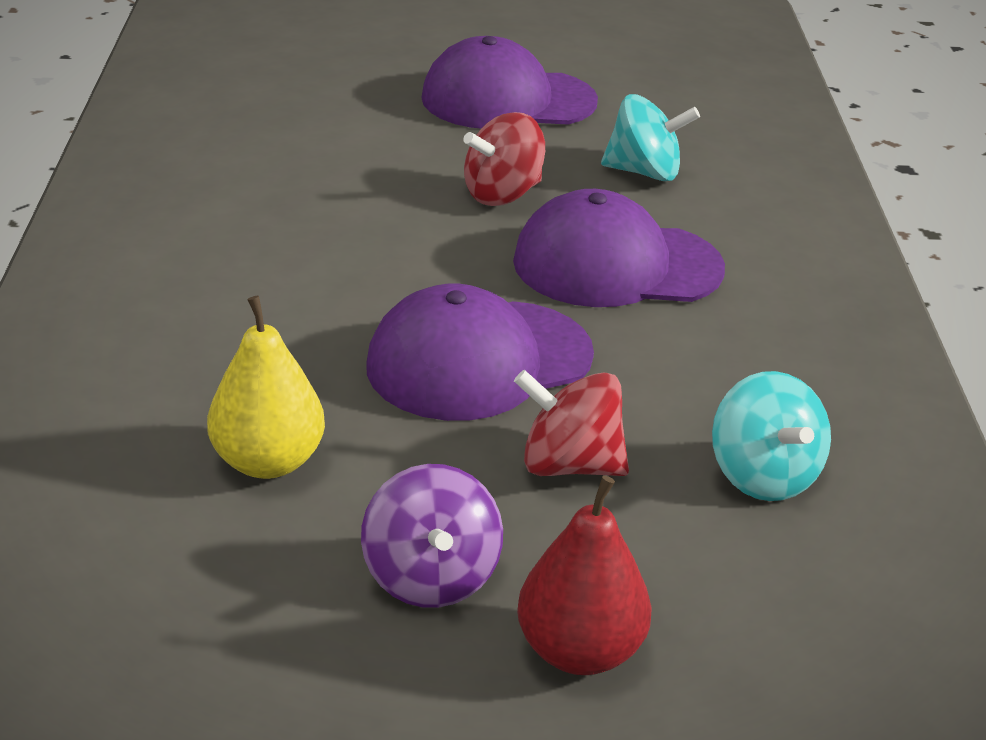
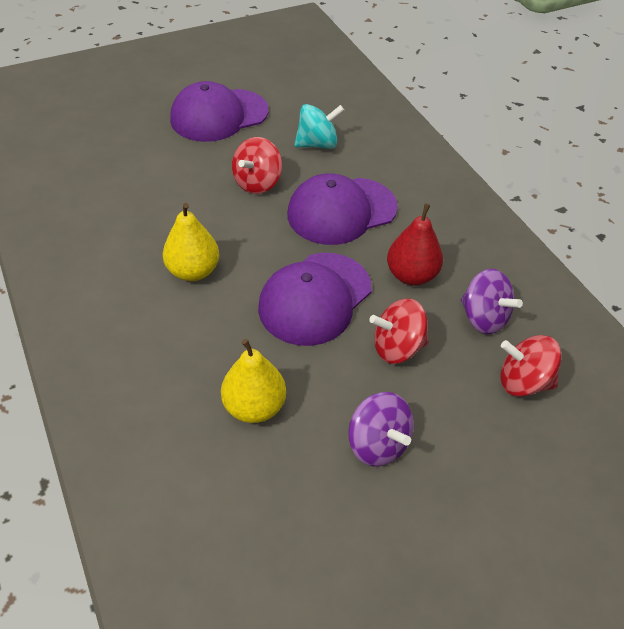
camera: 25 degrees left, 15 degrees up
(311, 271) = (193, 271): none -> yellow pear
(579, 651) = (469, 456): red pear -> red pear (411, 275)
(763, 476) = (483, 318): turquoise spinning top -> purple spinning top
(768, 586) = (523, 382): none -> red spinning top

